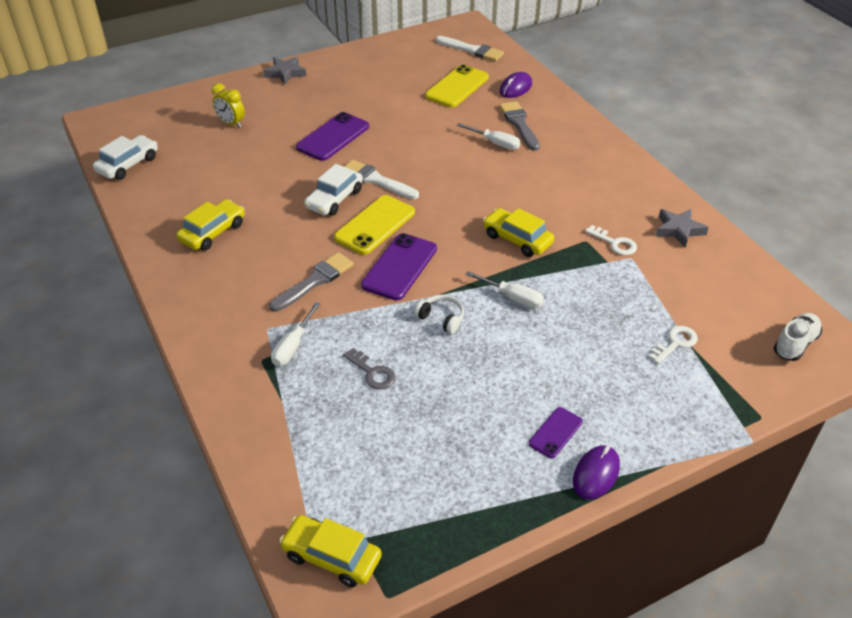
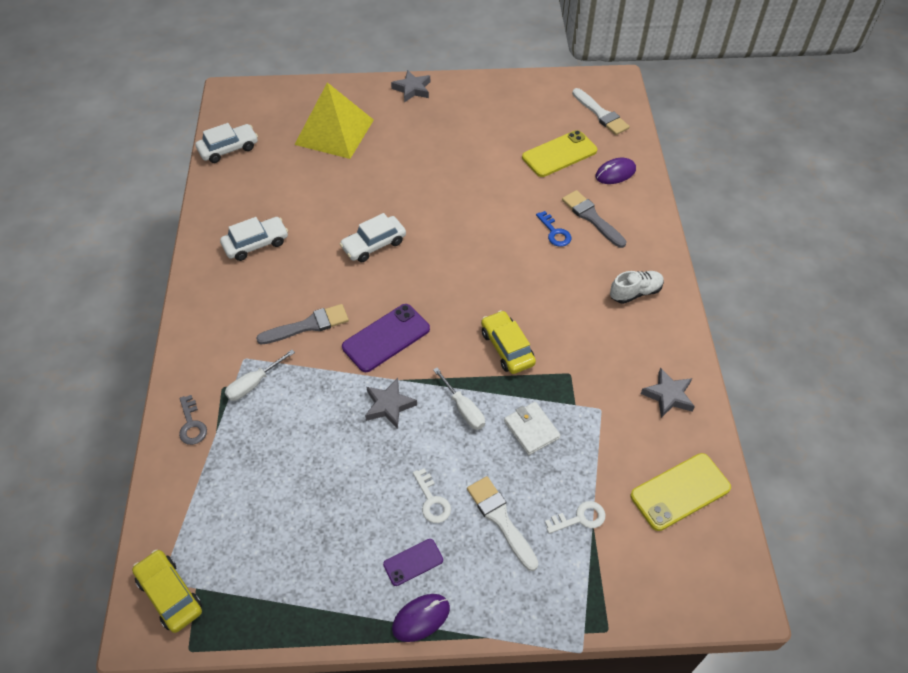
camera: 25 degrees right, 10 degrees up
(213, 232) = (256, 244): yellow car -> white car
(231, 123) = (334, 132): yellow clock -> yellow pyramid
(333, 137) = (412, 175): purple phone -> none
(372, 372) = (300, 436): grey key -> grey key (191, 424)
(375, 225) = (391, 285): yellow phone -> yellow phone (680, 492)
(376, 180) = (422, 237): white brush -> white brush (501, 519)
(441, 318) = (389, 405): white headphones -> grey star
(495, 143) = (554, 232): white screwdriver -> blue key
(519, 124) = (591, 217): grey brush -> grey brush turned 45 degrees counterclockwise
(584, 293) = (531, 429): none -> white wallet
(614, 243) = (595, 386): white key -> white key (432, 500)
(795, 344) = (695, 568): white shoe -> white shoe (635, 292)

